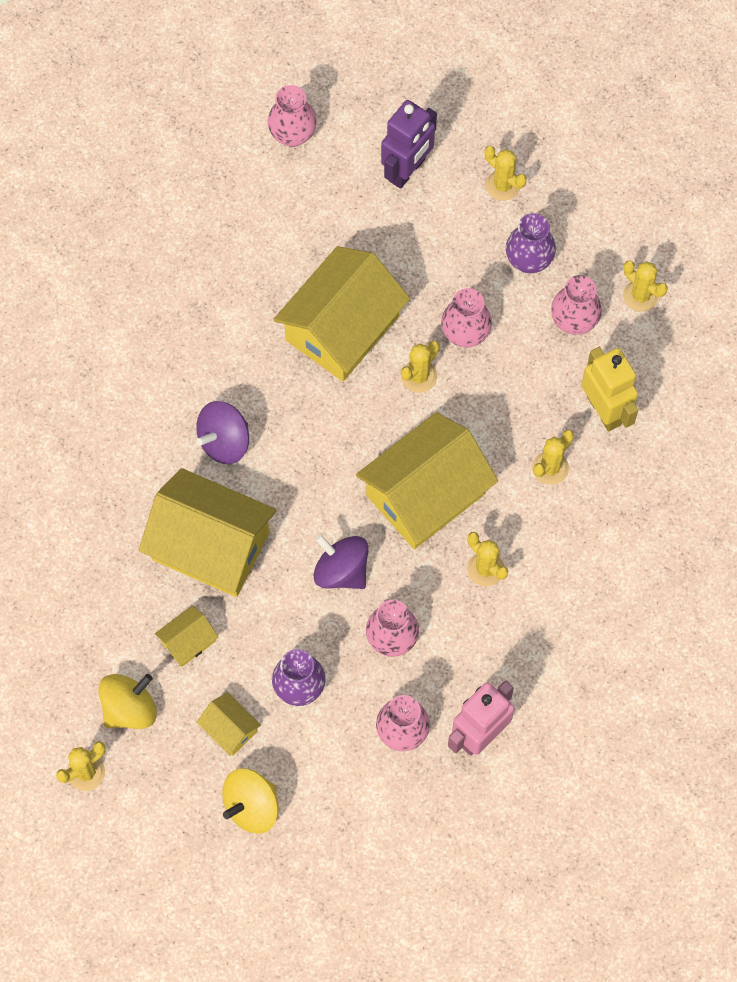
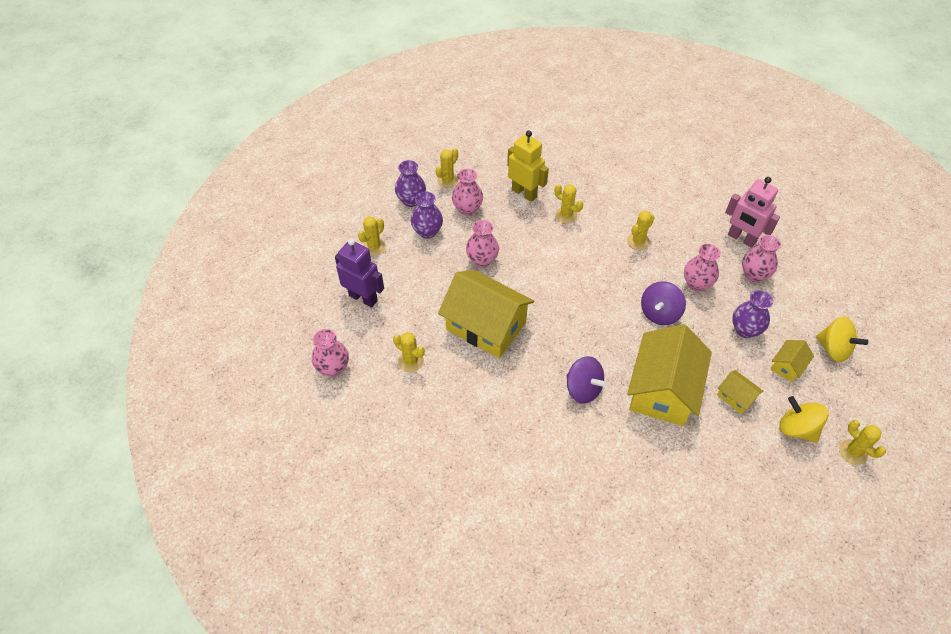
camera: 95 degrees left, 15 degrees down
(419, 376) = (515, 282): yellow cactus -> yellow cactus (411, 361)
(425, 494) = (596, 273): yellow house -> none
(597, 240) = (411, 200): none -> purple vase
(604, 410) = (524, 193): yellow robot -> yellow robot turned 75 degrees clockwise

